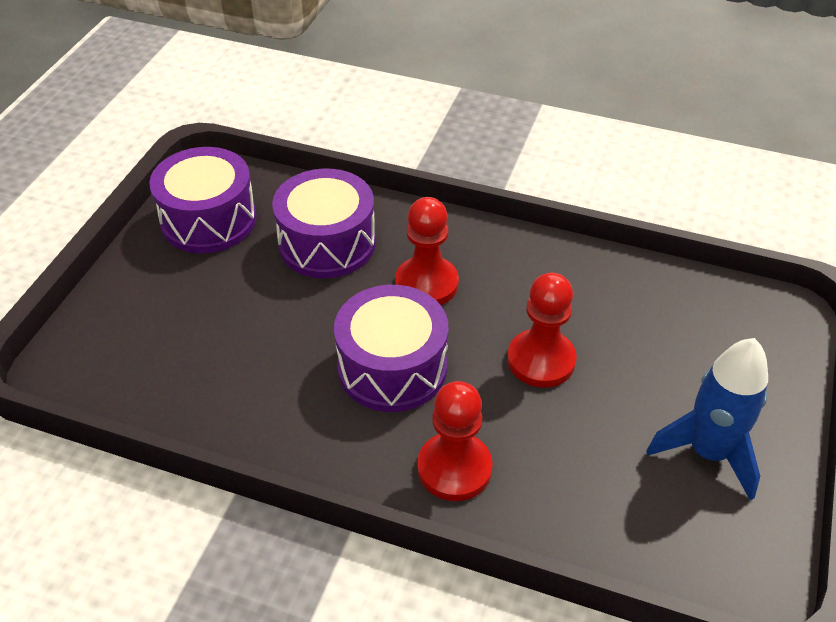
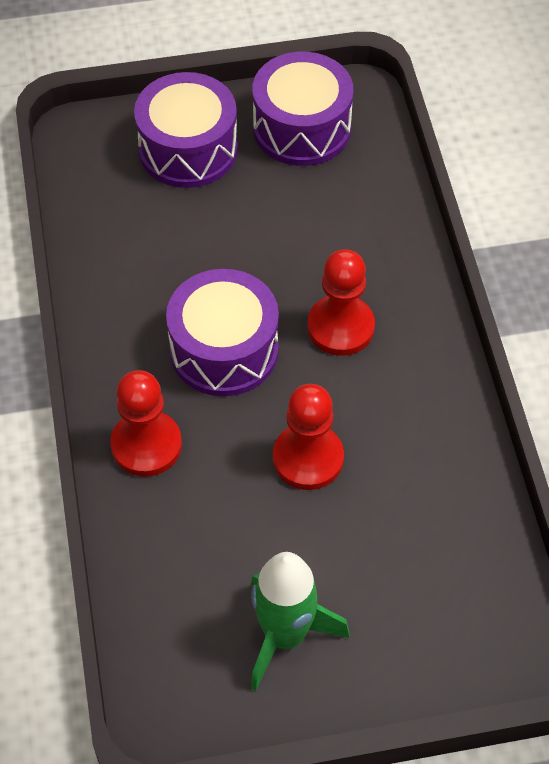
camera: 60 degrees right, 10 degrees up
(327, 243) = (336, 227): purple drum -> purple drum (188, 149)
(708, 452) = (285, 635): blue rocket -> green rocket

